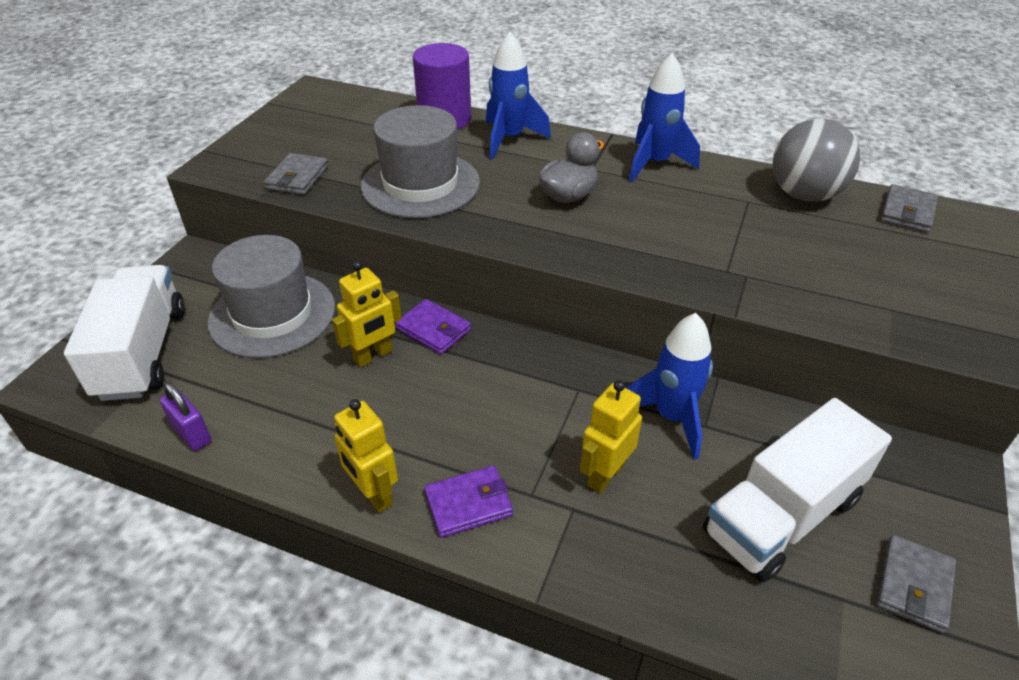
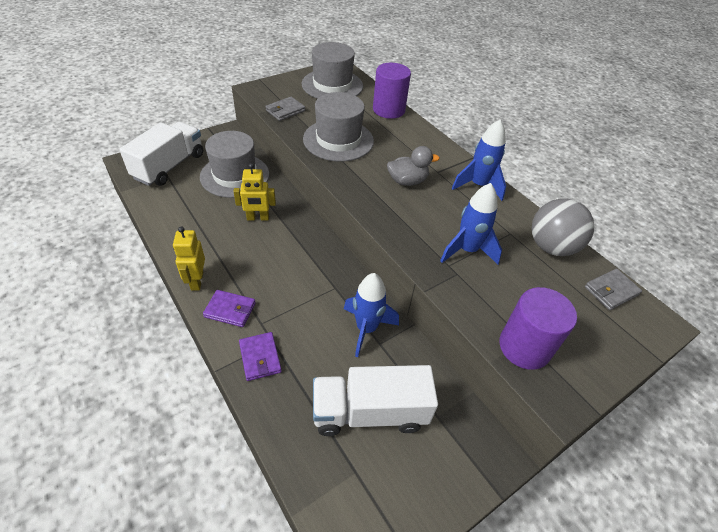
camera: 30 degrees right, 5 degrees up
(192, 434) = (155, 212): purple padlock -> none
(329, 117) = (332, 85): none -> grey hat
(433, 329) = (297, 220): purple wallet -> purple wallet (260, 357)
(509, 139) = (411, 135): blue rocket -> blue rocket (467, 250)
(605, 475) = (303, 336): yellow robot -> none
(901, 316) = (524, 347): none -> purple cylinder
(913, 585) = (400, 493): grey wallet -> none

